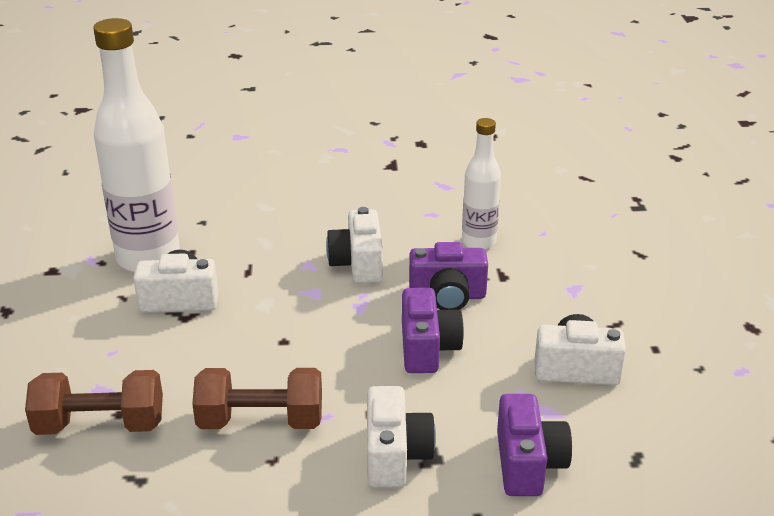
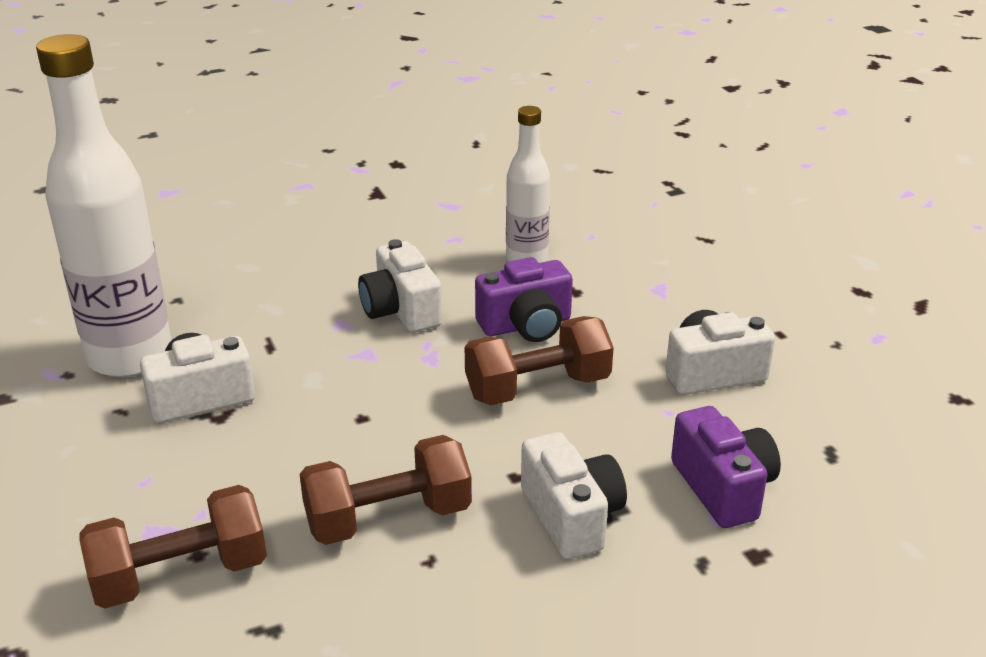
camera: 20 degrees left, 0 degrees up
(427, 348) = (537, 388): purple camera -> brown dumbbell

